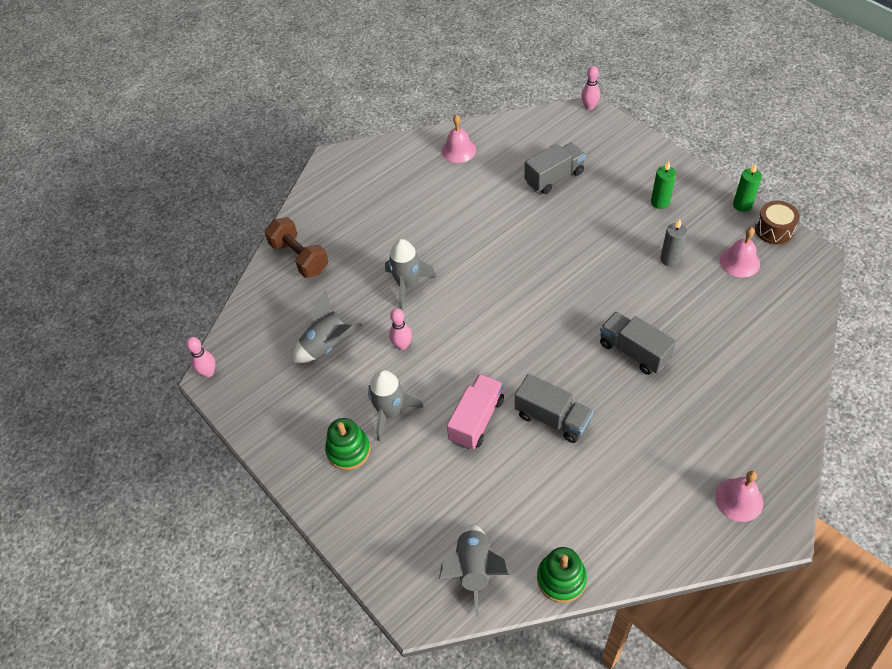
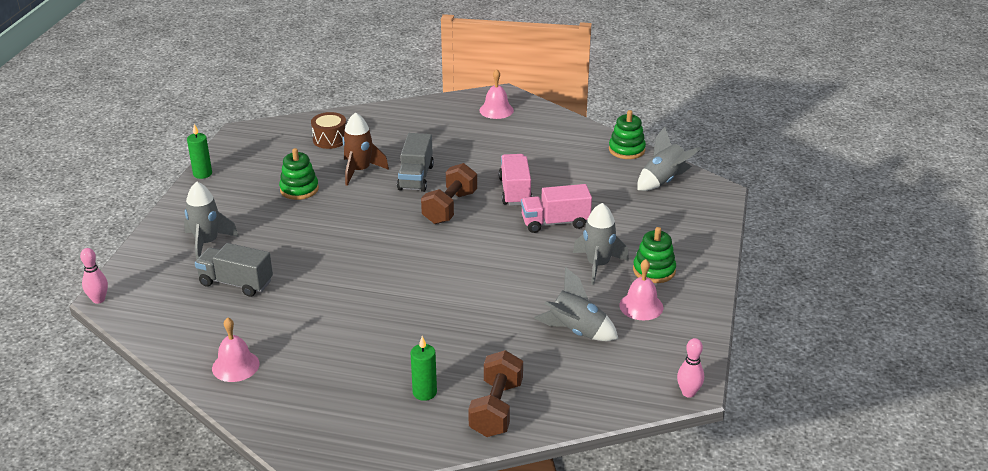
camera: 130 degrees left, 20 degrees down
(402, 345) = (528, 288): pink bowling pin -> none
(407, 285) = (460, 316): grey rocket -> grey rocket (207, 243)
(552, 418) = (515, 191): grey truck -> pink truck
(561, 352) = (449, 207): none -> brown dumbbell
(660, 202) = (229, 213): green candle -> green candle (424, 392)
(670, 259) = (299, 189): grey candle -> green stacking toy
(675, 314) = (360, 171): none -> brown rocket
(739, 262) = (275, 159): pink bell -> pink bell (641, 306)
(774, 230) = (224, 153): brown drum -> brown drum (330, 139)

